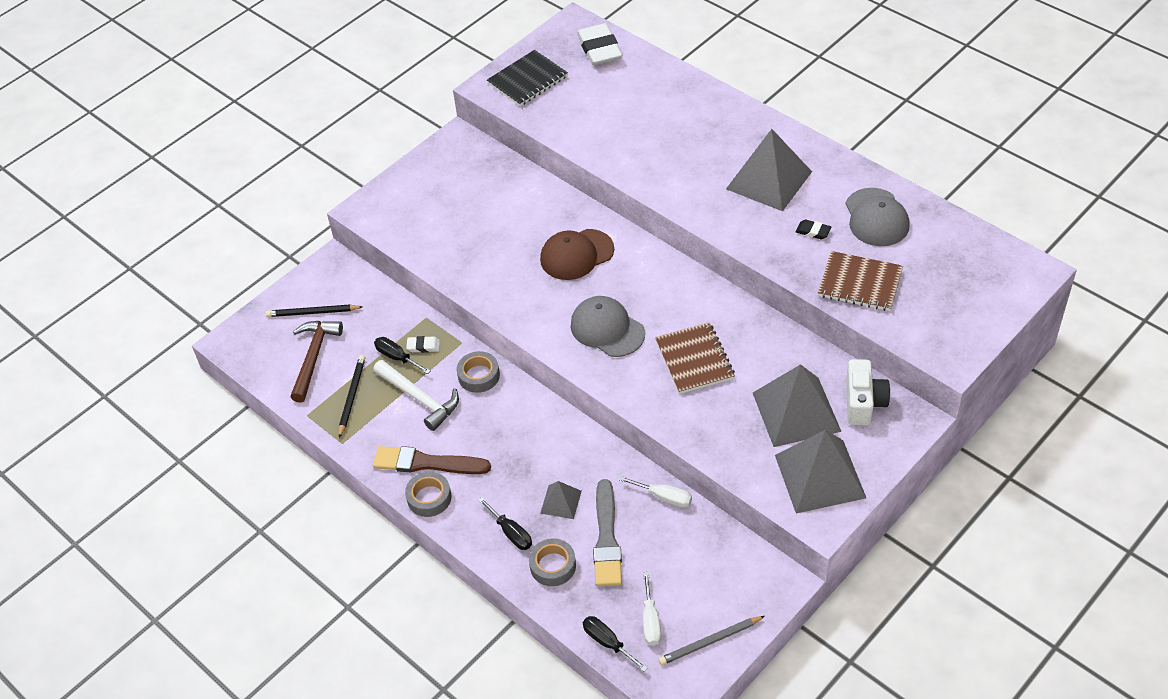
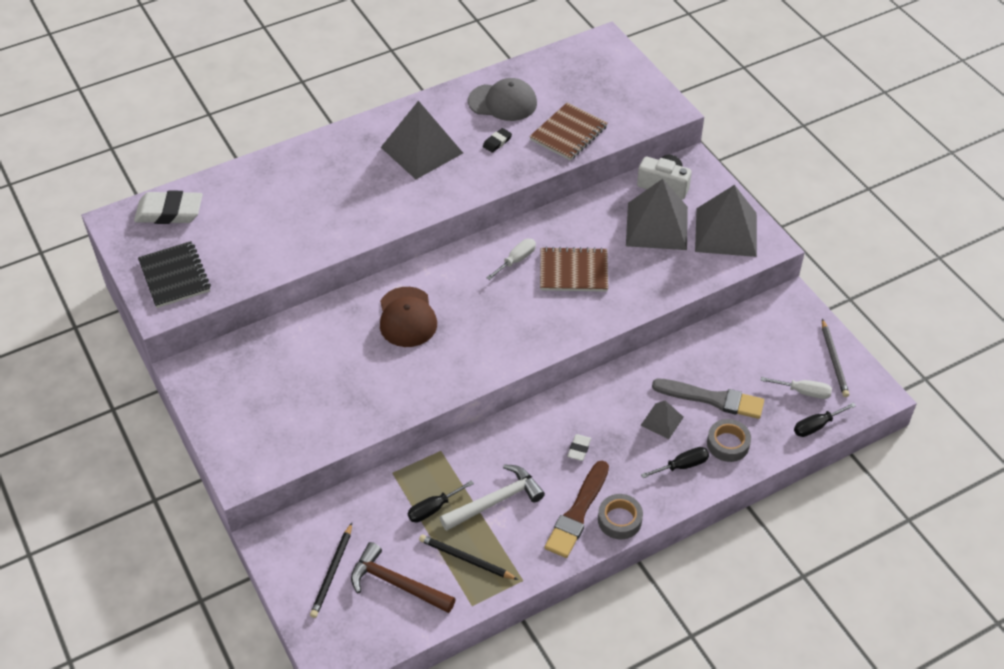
camera: 75 degrees left, 0 degrees up
(423, 346) = (430, 483): white eraser -> white eraser (579, 449)
(479, 376) = (489, 446): grey tape -> none
(607, 329) = (510, 319): grey cap -> none
(664, 497) = (684, 349): white screwdriver -> white screwdriver (516, 260)

